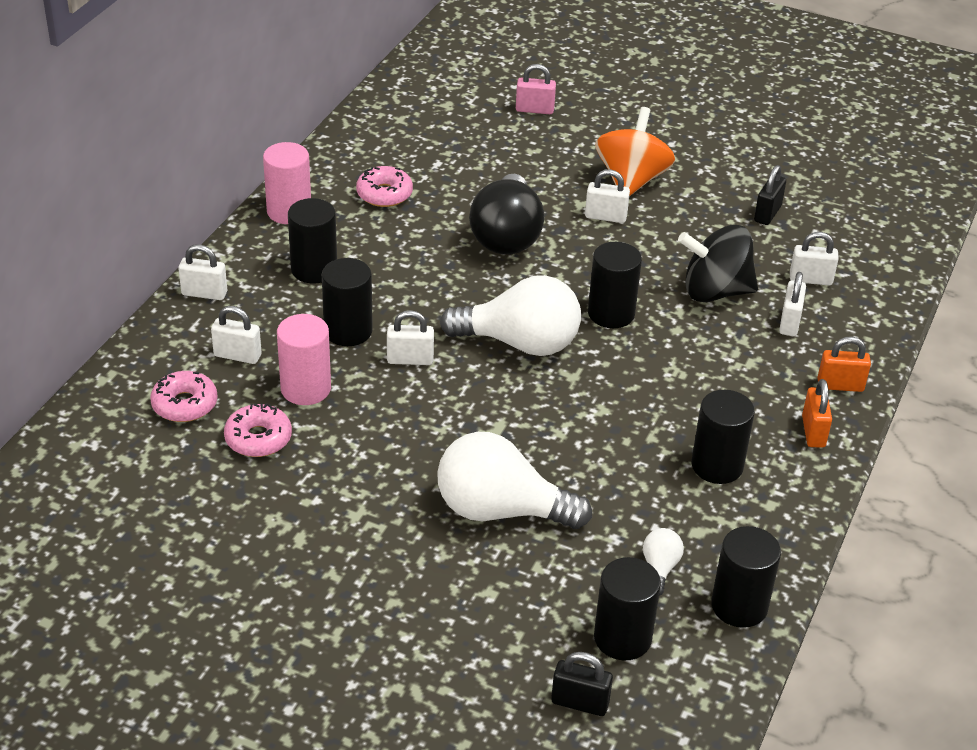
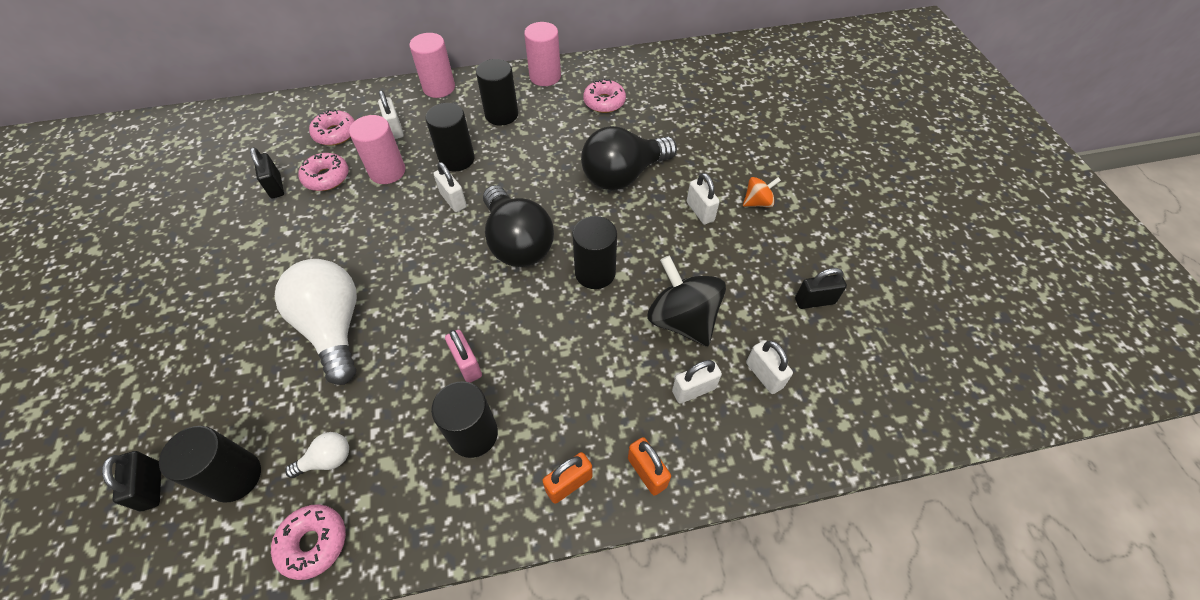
camera: 55 degrees right, 15 degrees up
(204, 293) = (439, 88): white padlock -> pink cylinder
(224, 484) = (276, 186): none -> black padlock
(520, 343) = (517, 242): white light bulb -> black light bulb
(534, 110) = (772, 115): pink padlock -> pink padlock (467, 364)
(631, 180) = (757, 202): orange spinning top -> orange spinning top, size x0.51
(739, 606) = (313, 543): black cylinder -> pink donut

